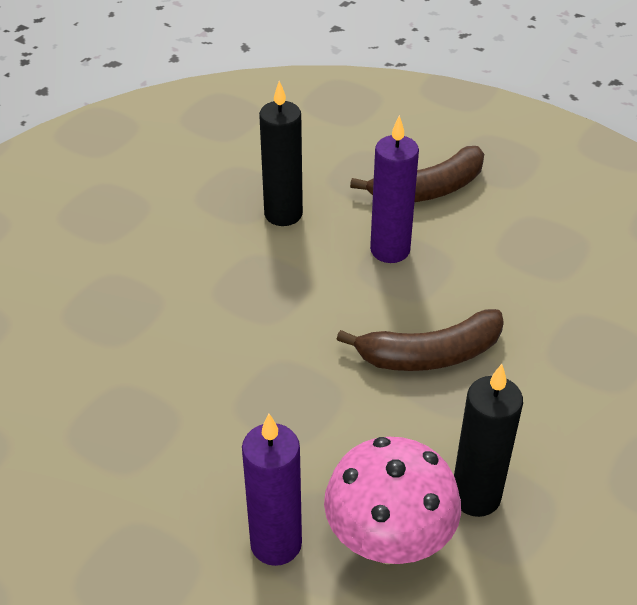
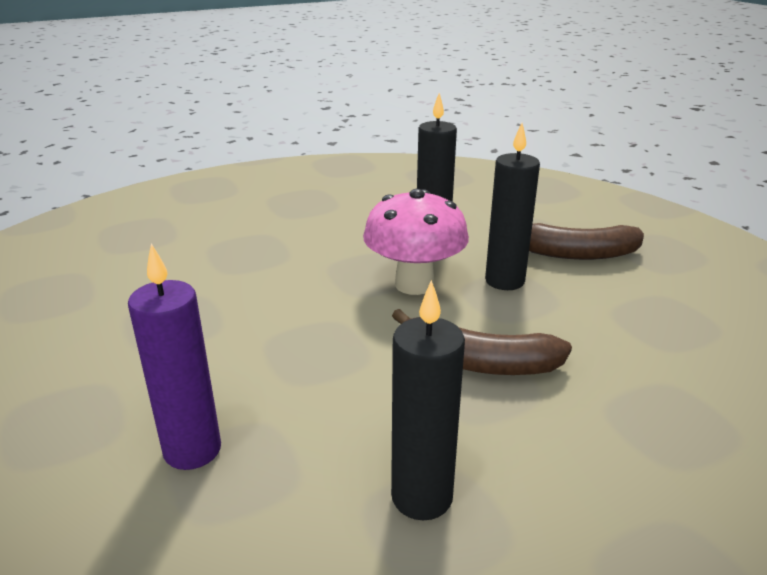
camera: 30 degrees right, 15 degrees down
(389, 541) = (294, 496): pink mushroom -> pink mushroom (414, 284)
(390, 250) = (504, 281): purple candle -> black candle

